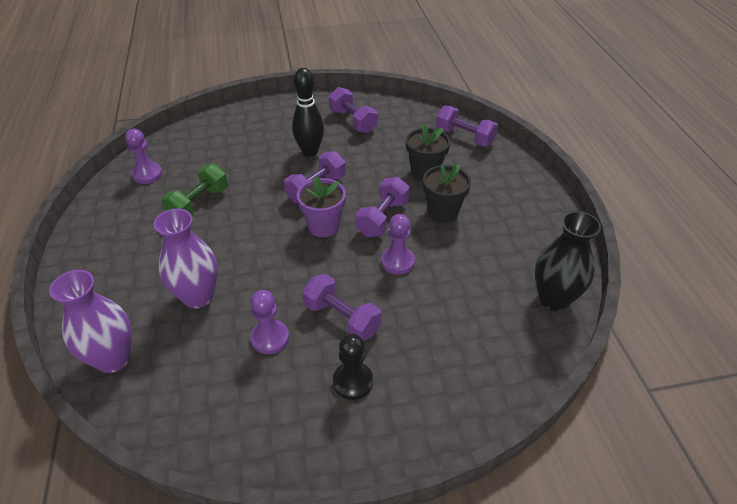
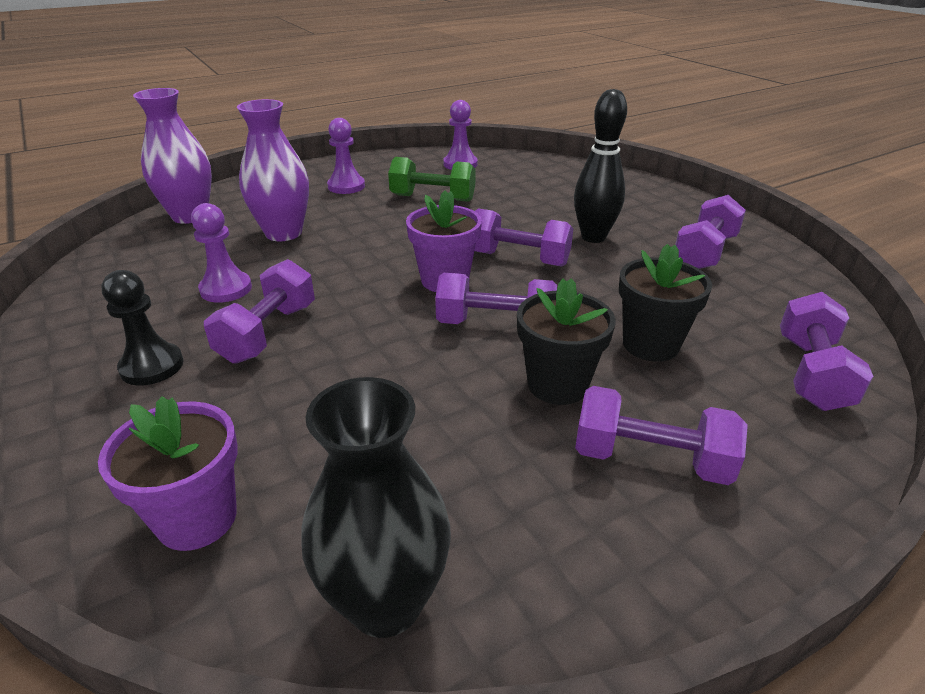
camera: 70 degrees right, 10 degrees down
(397, 261) = (403, 358): purple pawn -> purple pawn (346, 186)
(494, 359) = (197, 518): none -> purple flower pot
(500, 202) = (650, 459): none -> purple dumbbell

